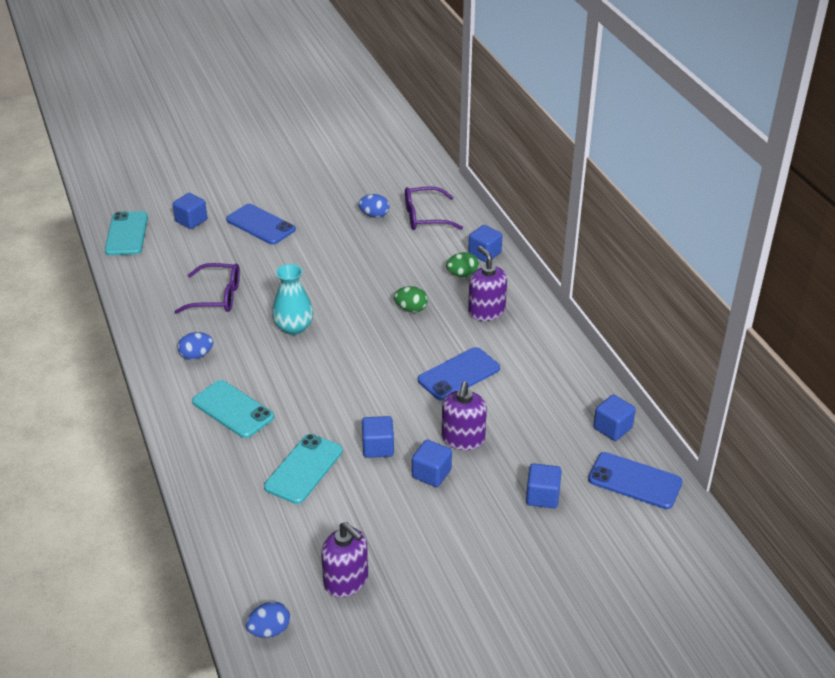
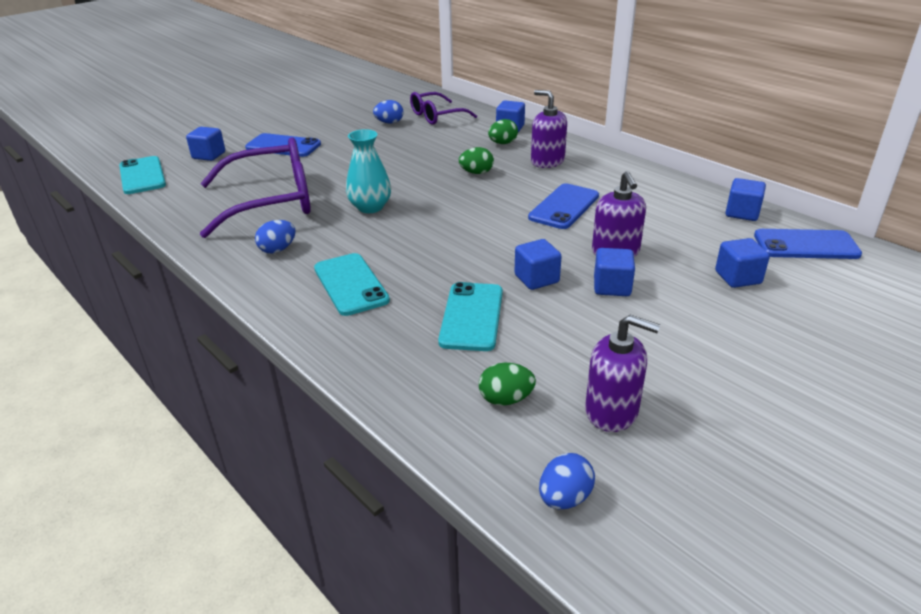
camera: 20 degrees left, 5 degrees down
(216, 296) = (270, 201): purple glasses -> purple glasses, size x1.71
(233, 409) = (351, 284): turquoise phone -> turquoise phone turned 45 degrees clockwise
(281, 548) = (506, 399): none -> green egg

